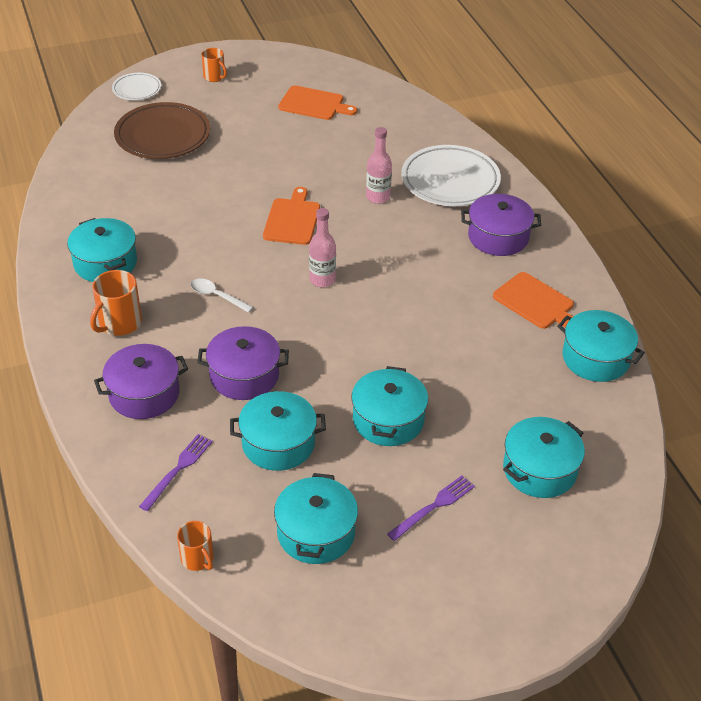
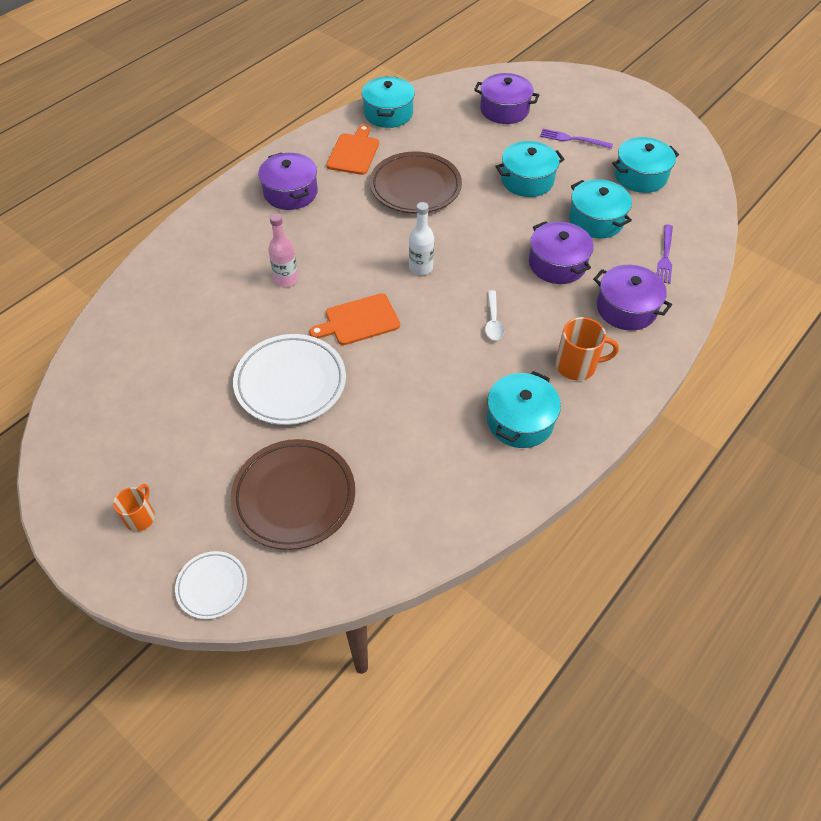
camera: 120 degrees left, 10 degrees up
(178, 470) = (665, 256): purple fork -> purple fork turned 75 degrees counterclockwise
(197, 559) = (710, 215): orange mug -> none
(314, 104) = (153, 393): orange cutting board -> none
(322, 280) = (420, 268): pink bottle -> white bottle
(443, 325) = (415, 187): none -> brown plate
(450, 181) = (231, 244): white plate -> white plate (290, 383)
(539, 469) = (504, 110): turquoise pot -> purple pot

